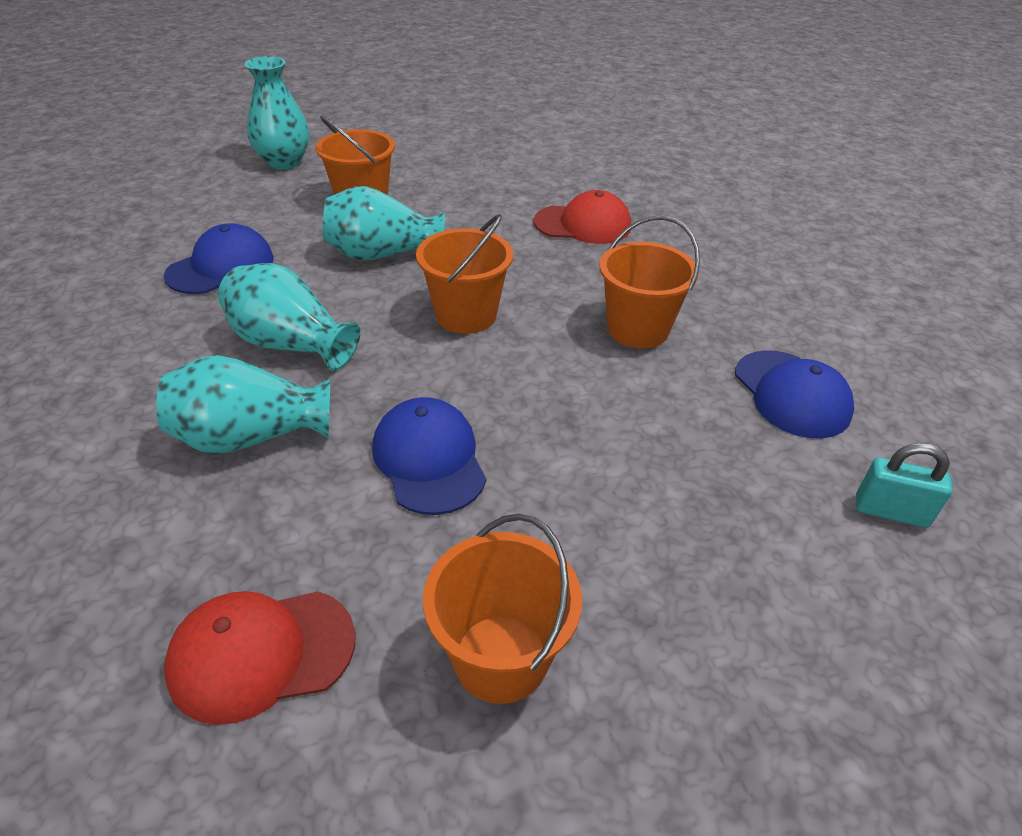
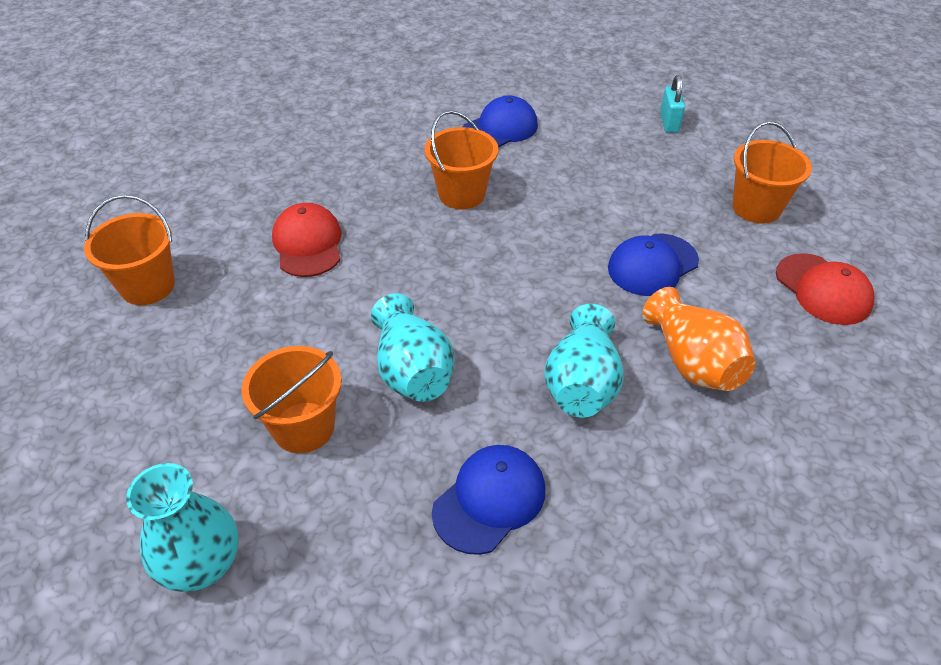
camera: 105 degrees left, 5 degrees up
(221, 267) = (489, 500): blue cap -> blue cap turned 105 degrees clockwise
(250, 436) = (693, 362): turquoise vase -> orange vase
(466, 315) = (487, 286): orange bucket -> orange bucket (148, 286)
(890, 511) = (578, 99): turquoise padlock -> turquoise padlock (669, 123)

